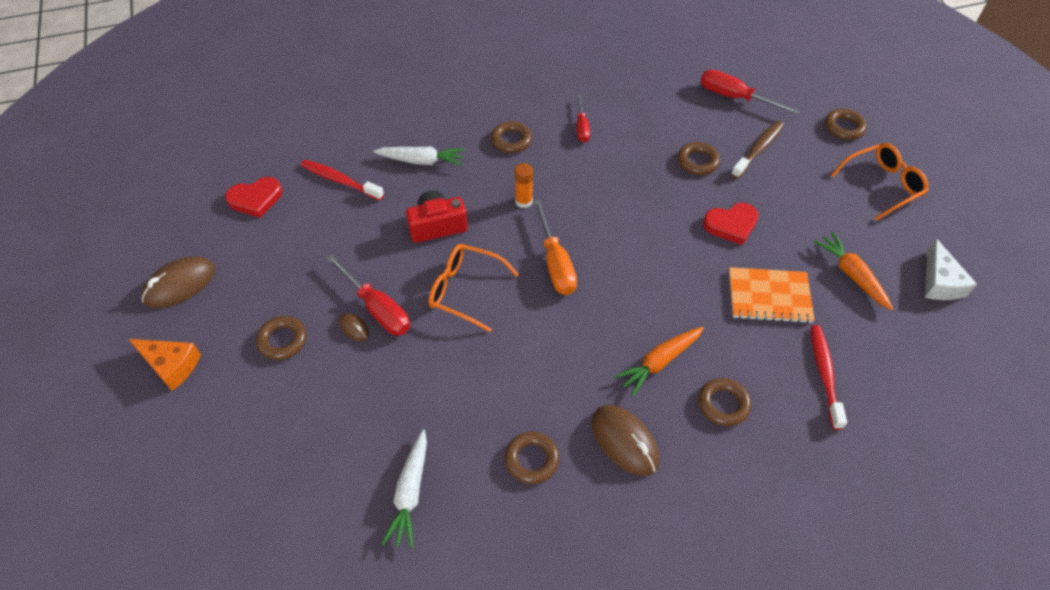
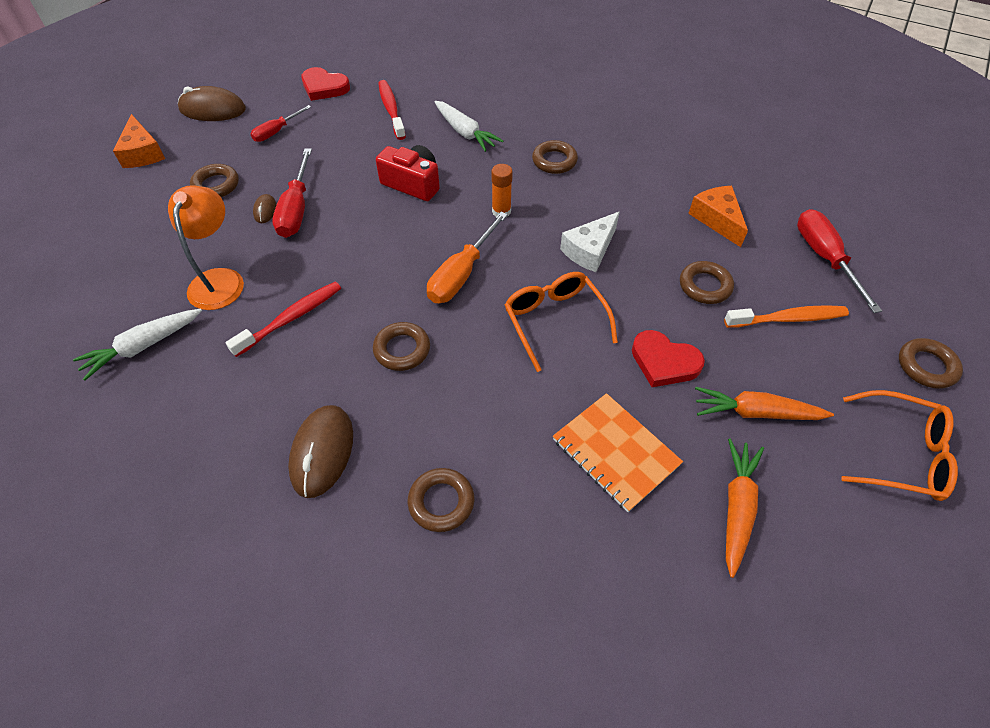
camera: 45 degrees right, 0 degrees up
(395, 402) = (219, 279): none -> orange lamp
(464, 290) = (368, 242): orange glasses -> orange glasses (554, 320)
(532, 459) = (242, 400): brown ring -> brown ring (402, 349)
(581, 127) = (629, 189): red screwdriver -> red screwdriver (276, 132)
(654, 113) = (717, 219): none -> orange cheese
(659, 362) = (436, 418): orange carrot -> orange carrot (756, 413)
(758, 149) = (788, 319): brown toothbrush -> orange toothbrush
(824, 374) = (575, 569): red toothbrush -> red toothbrush (291, 318)
(940, 282) = (843, 606): white cheese -> white cheese (590, 250)

